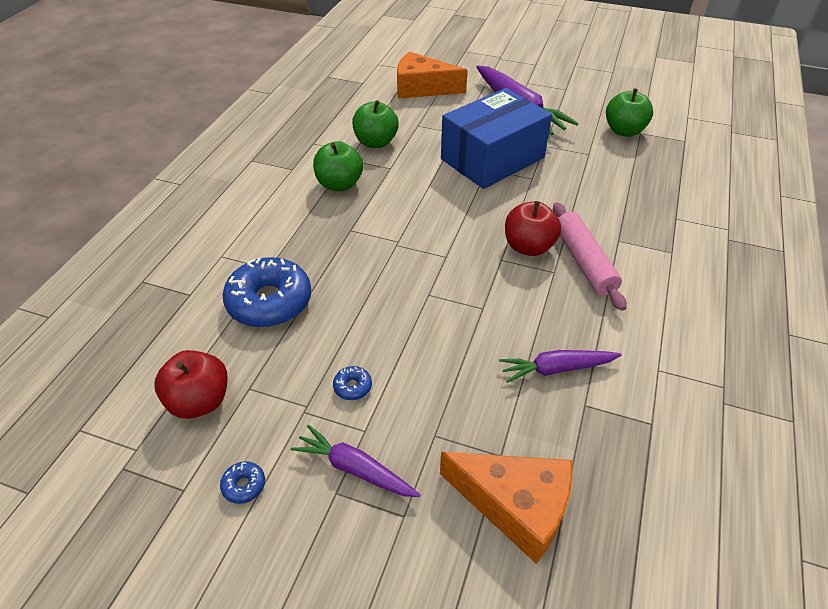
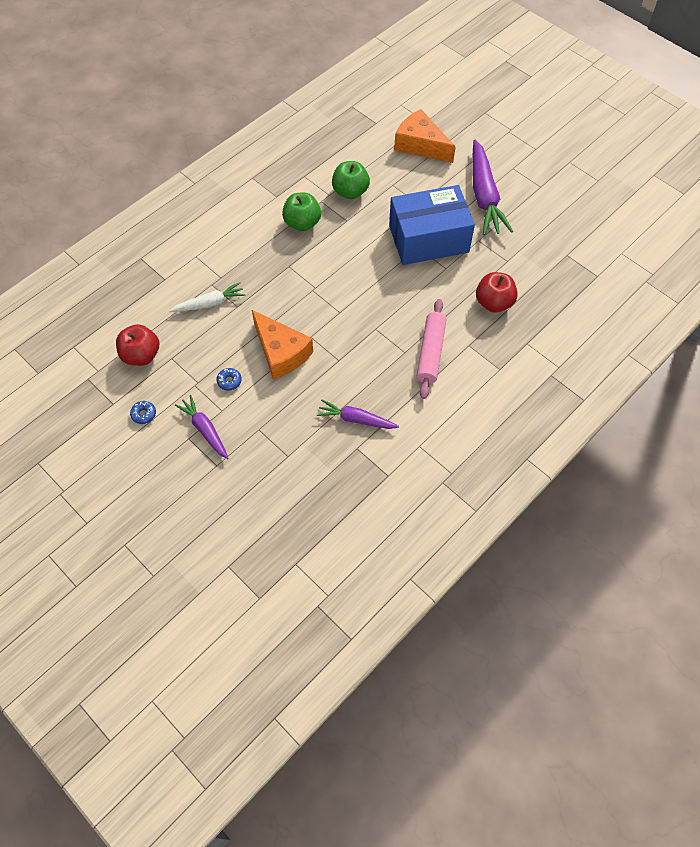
camera: 25 degrees right, 15 degrees up
(269, 302) = (209, 303): blue donut -> white carrot
(515, 506) = (277, 486): orange cheese -> orange cheese (281, 352)
(528, 247) = (401, 326): red apple -> red apple (493, 303)
(624, 131) = (554, 248): green apple -> none

